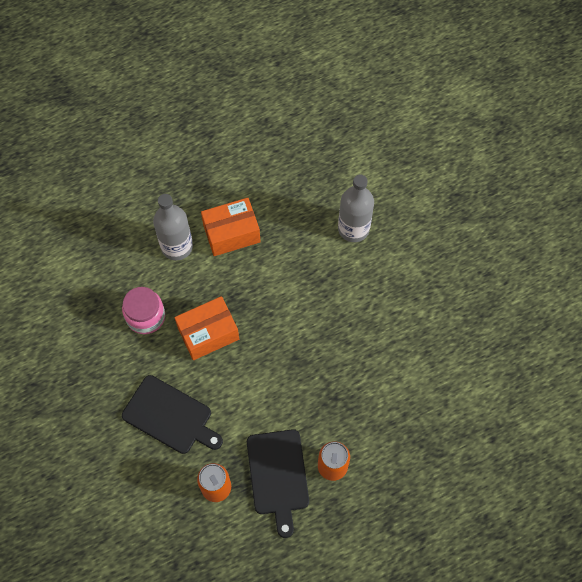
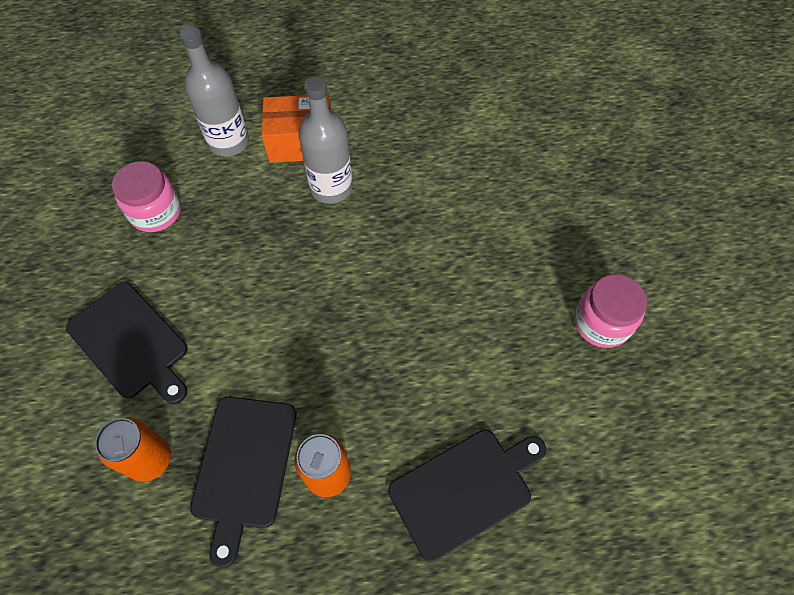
camera: 15 degrees right, 5 degrees down
(208, 333) = (225, 250): orange box -> none
(353, 228) = (457, 170): grey bottle -> grey bottle (331, 188)
(419, 453) = (465, 490): none -> black cutting board
(480, 321) = (601, 323): none -> pink jar

